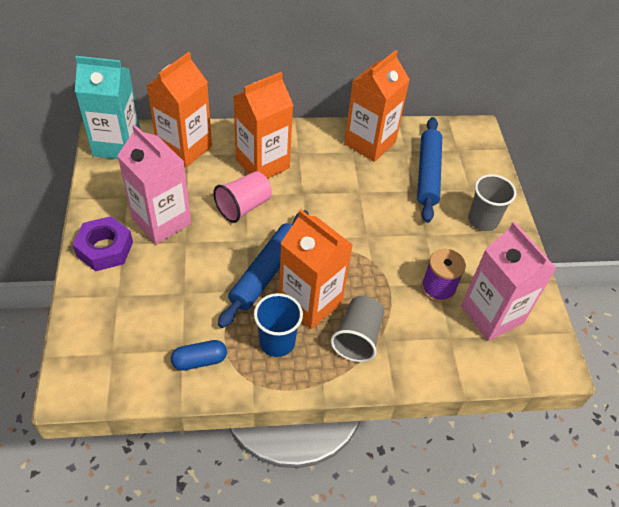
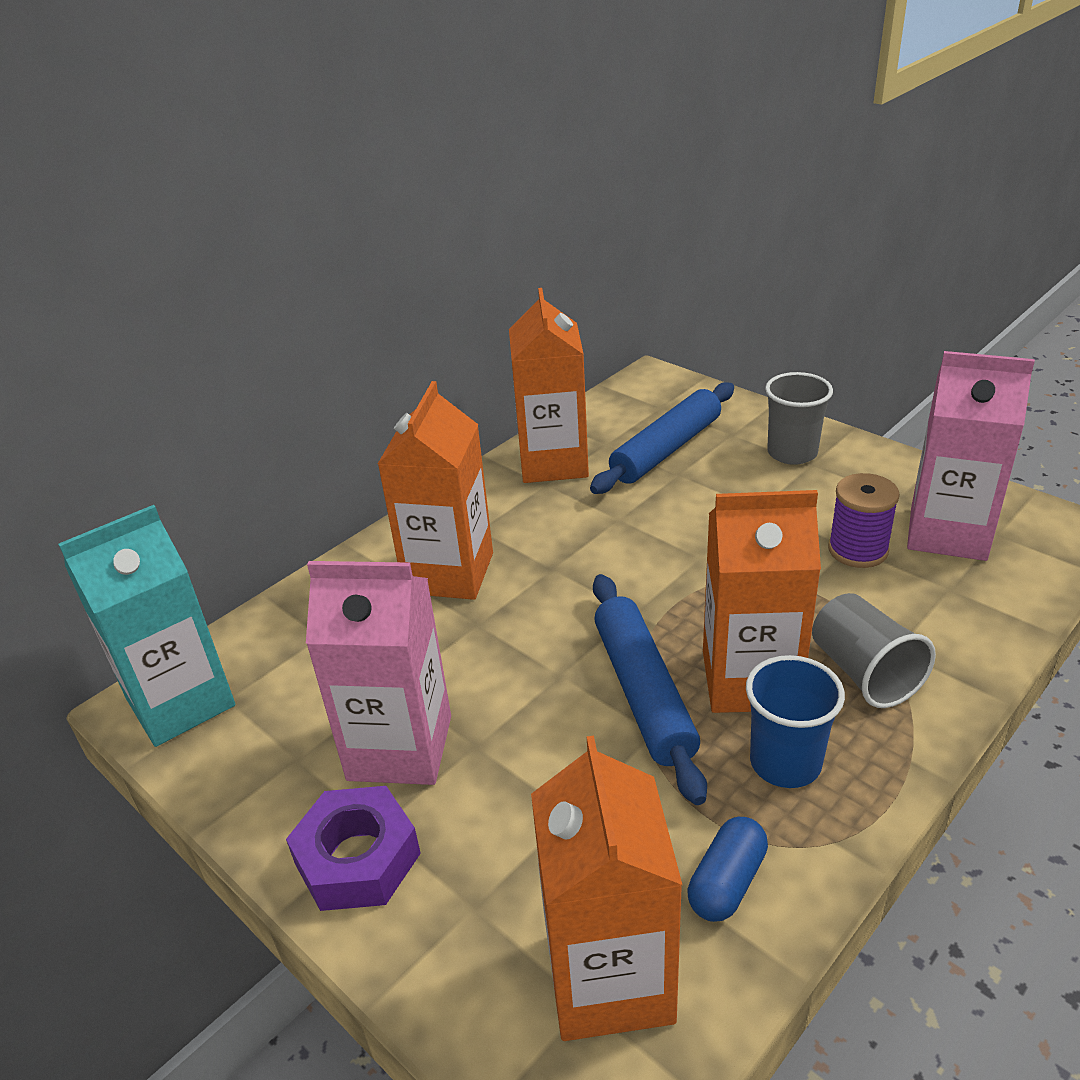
camera: 35 degrees left, 15 degrees down
(184, 148) = (304, 631): orange carton -> orange carton (609, 978)
(244, 206) = (497, 639): pink cup -> none
(427, 174) = (666, 449): blue rolling pin -> blue rolling pin turned 75 degrees clockwise

